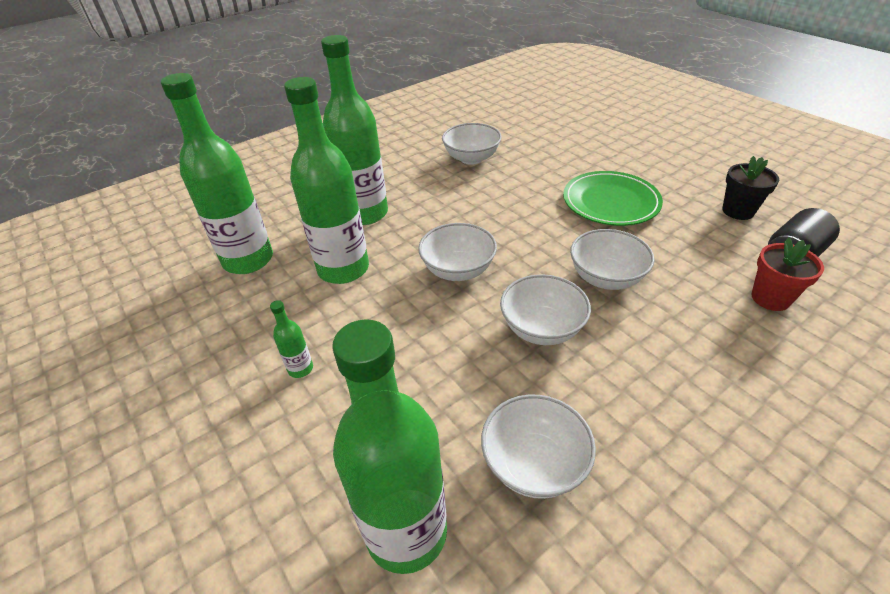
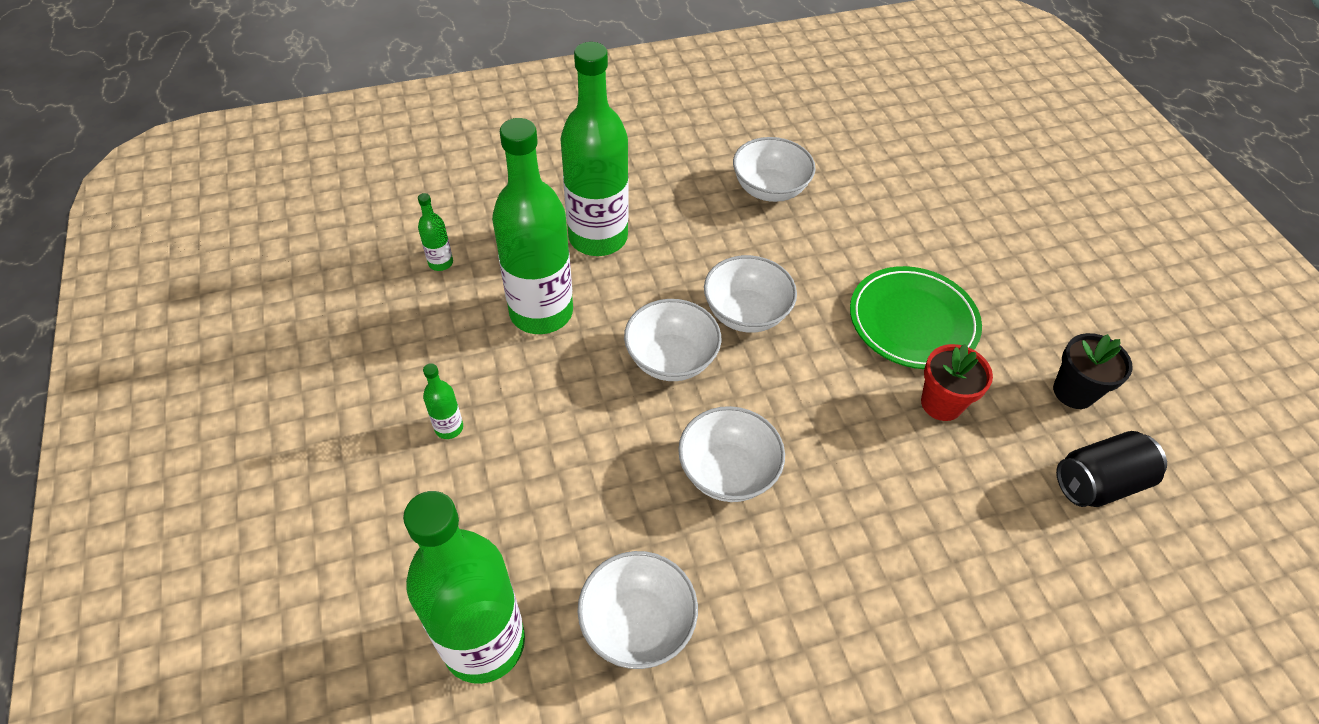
camera: 15 degrees right, 10 degrees up
(248, 260) = (440, 263): green bottle -> green bottle, size x0.41
(606, 278) = (840, 431): white bowl -> white bowl (746, 313)
(770, 298) = (1024, 530): red flower pot -> red flower pot (941, 403)

